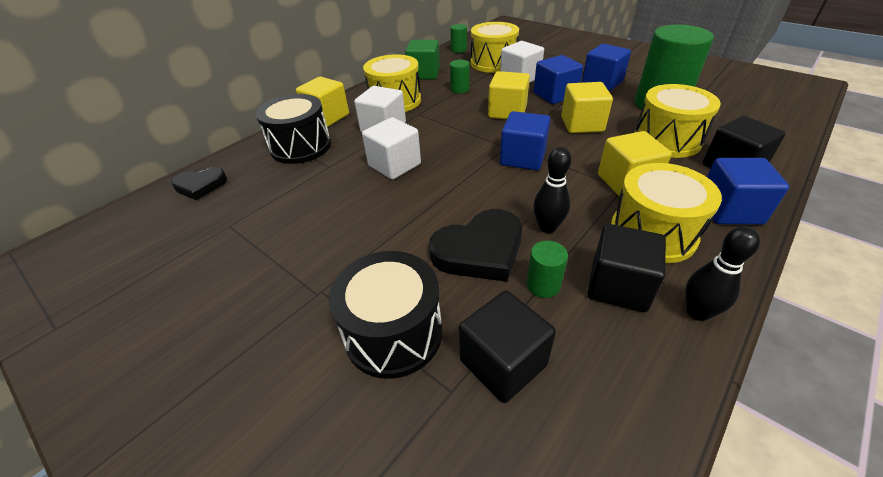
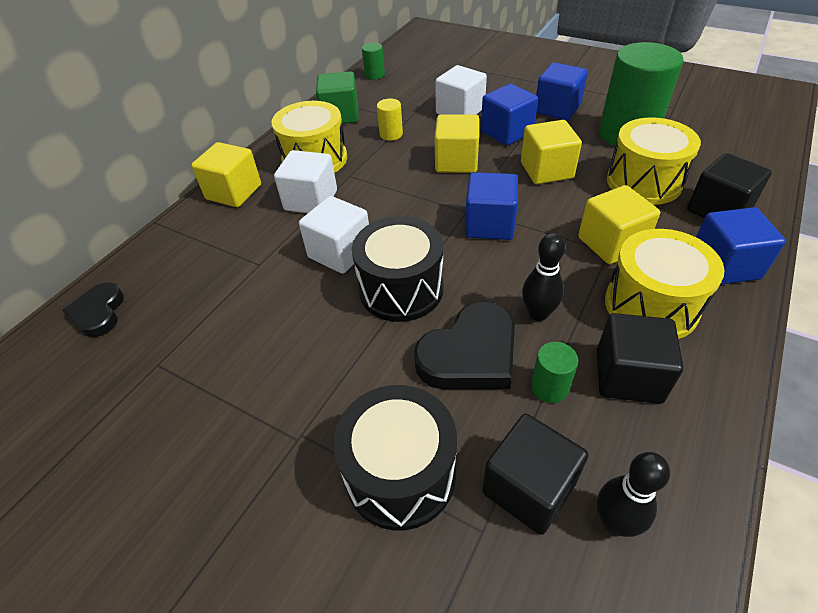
camera: 10 degrees left, 5 degrees up
(200, 186) = (98, 313): black heart -> black heart turned 105 degrees clockwise
(301, 147) = (213, 240): black drum -> black drum (401, 289)
(460, 89) = (391, 134): green cylinder -> yellow cylinder
(493, 63) = (422, 91): yellow drum -> none
(697, 312) = (713, 394): black bowling pin -> black bowling pin (615, 522)

